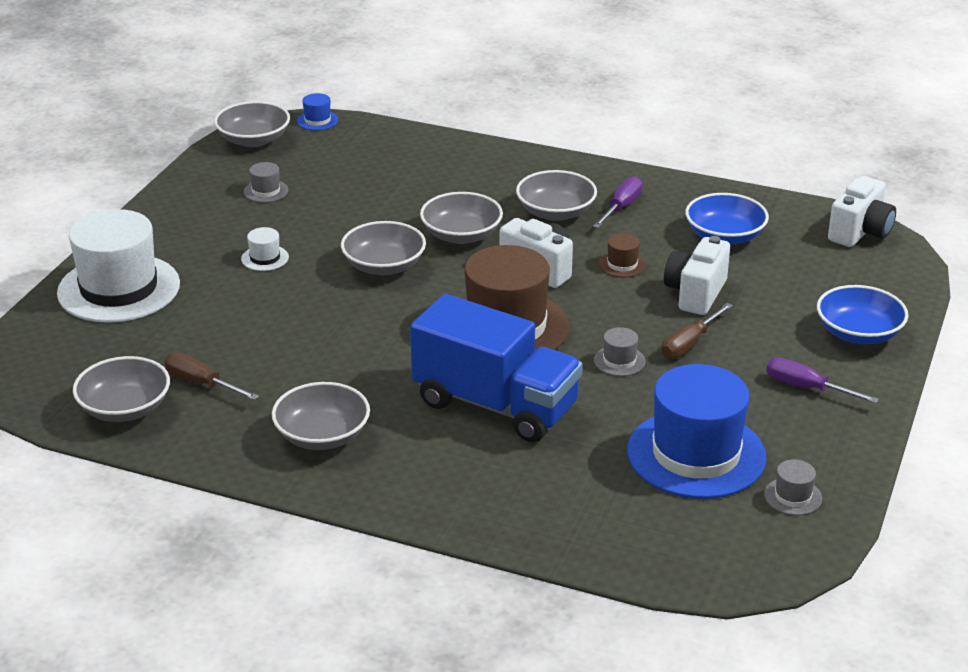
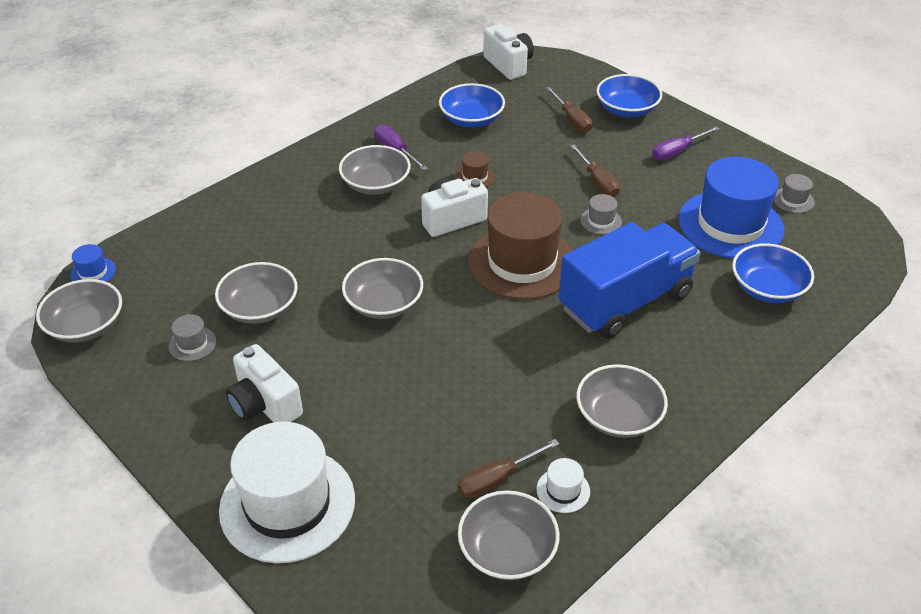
camera: 65 degrees left, 10 degrees up
(265, 258) = (313, 377): white hat -> white hat (563, 490)
(461, 235) = (370, 244): grey bowl -> grey bowl (260, 308)
(598, 501) = (767, 288): none -> blue bowl
(695, 293) = (536, 157): white camera -> white camera (265, 405)
(794, 300) = (572, 120): none -> brown screwdriver

